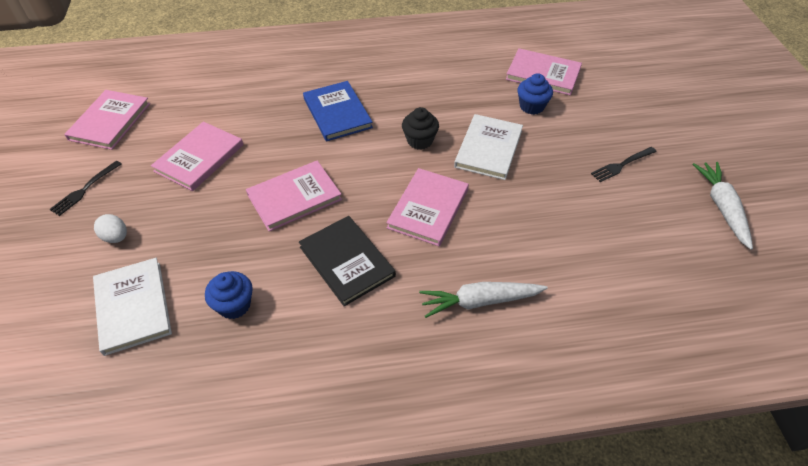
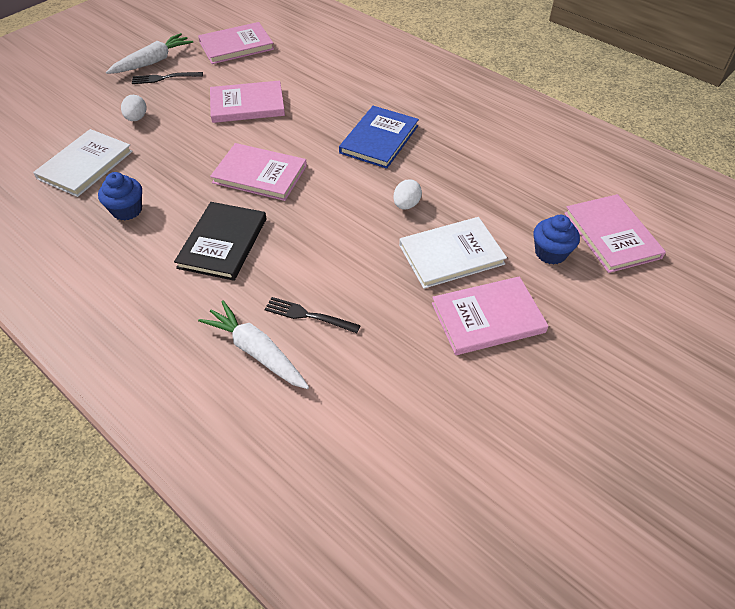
camera: 50 degrees right, 0 degrees up
(420, 140) = (406, 205): black cupcake -> white egg
(428, 208) = (330, 257): pink book -> pink book (487, 317)
(622, 165) = (554, 370): black fork -> black fork (308, 315)
(722, 208) = (596, 500): white carrot -> white carrot (152, 62)

